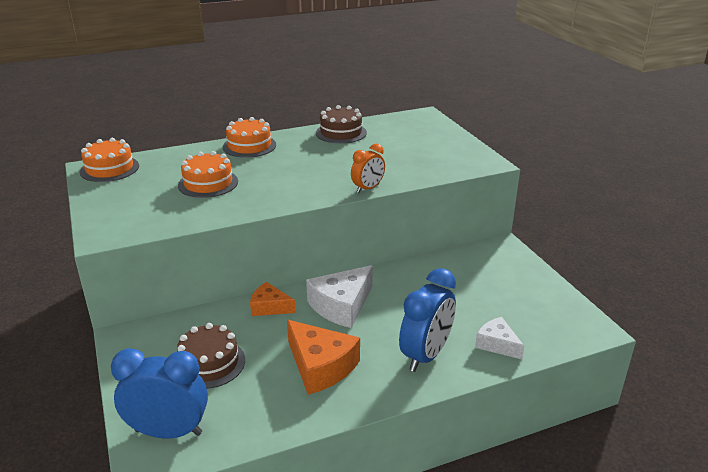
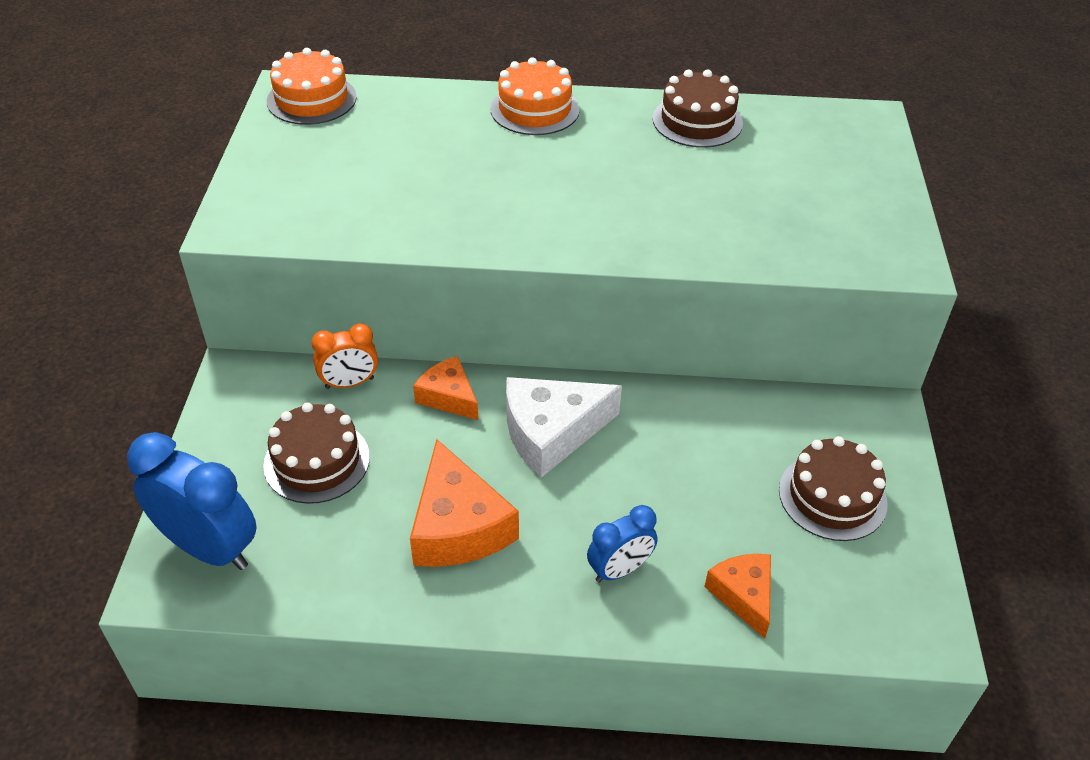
camera: 25 degrees right, 15 degrees up
(208, 183) = (428, 169): orange cake -> none
(368, 188) = (660, 256): orange clock -> orange clock (349, 383)
(426, 355) = (620, 570): blue clock -> blue clock, size x0.58
(497, 344) = (743, 595): white cheese -> orange cheese
(506, 288) = (832, 496): none -> brown cake

